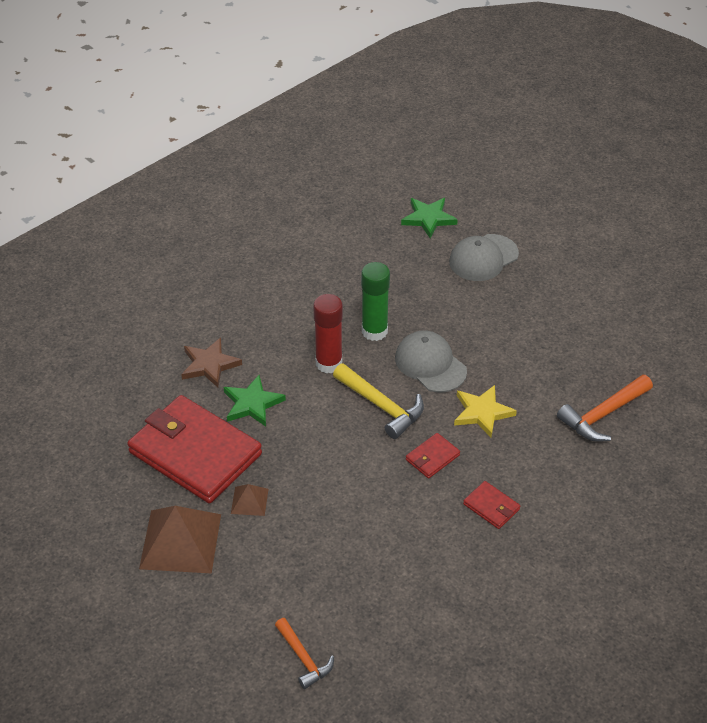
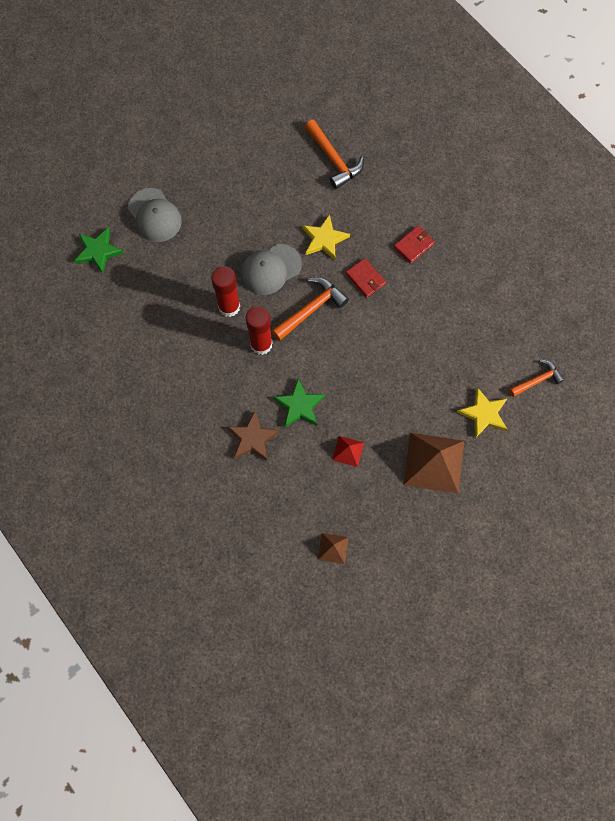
camera: 85 degrees left, 25 degrees up
(195, 453) = (348, 451): red wallet -> red pyramid
(249, 501) = (398, 411): brown pyramid -> brown pyramid (333, 548)
(250, 595) = (484, 414): none -> yellow star
(374, 331) = (229, 307): green glue stick -> red glue stick
(382, 406) = (311, 309): yellow hammer -> orange hammer

